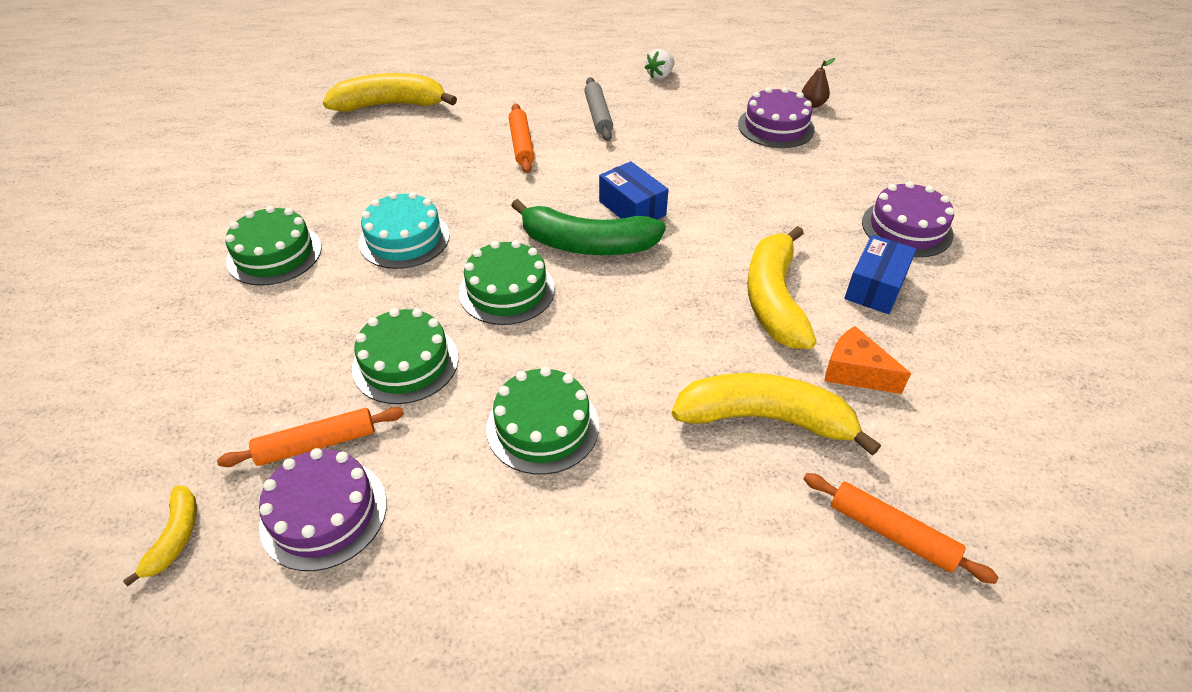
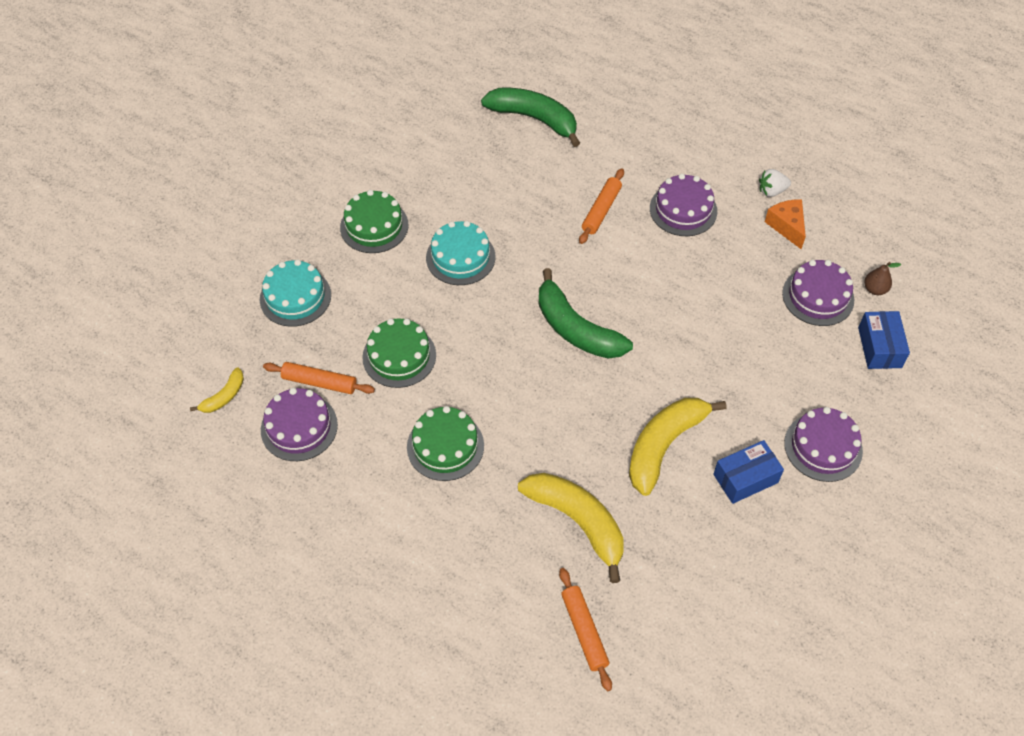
camera: 35 degrees right, 10 degrees up
(214, 367) = (295, 297): none -> turquoise cake
(390, 105) = (534, 119): yellow banana -> green banana
(507, 290) = (495, 337): green cake -> none
(598, 115) = (683, 210): grey rolling pin -> purple cake
(632, 208) = (633, 315): blue box -> blue box (879, 347)
(855, 372) = (665, 528): orange cheese -> orange cheese (787, 226)

